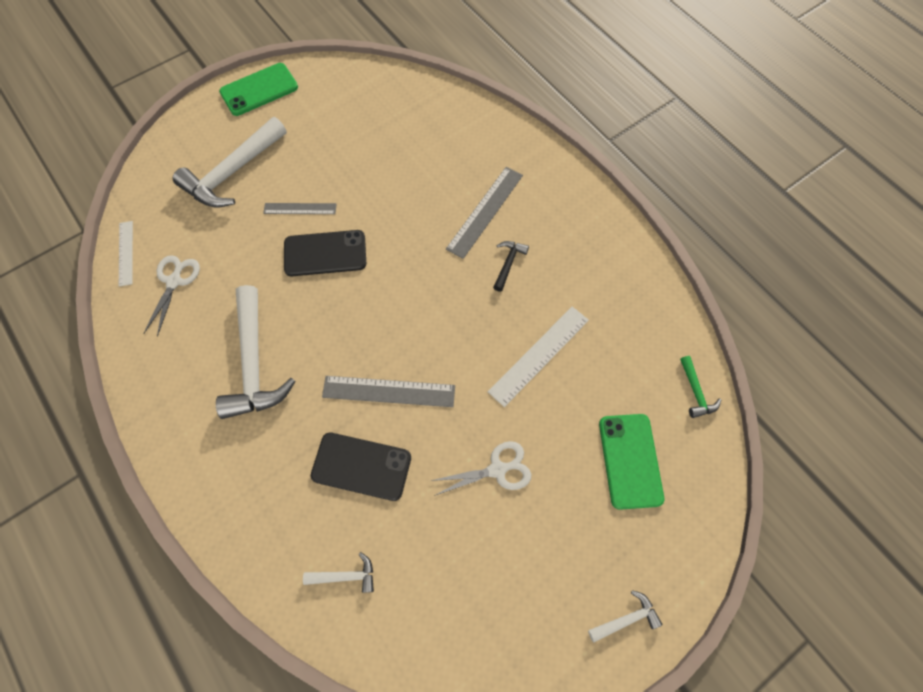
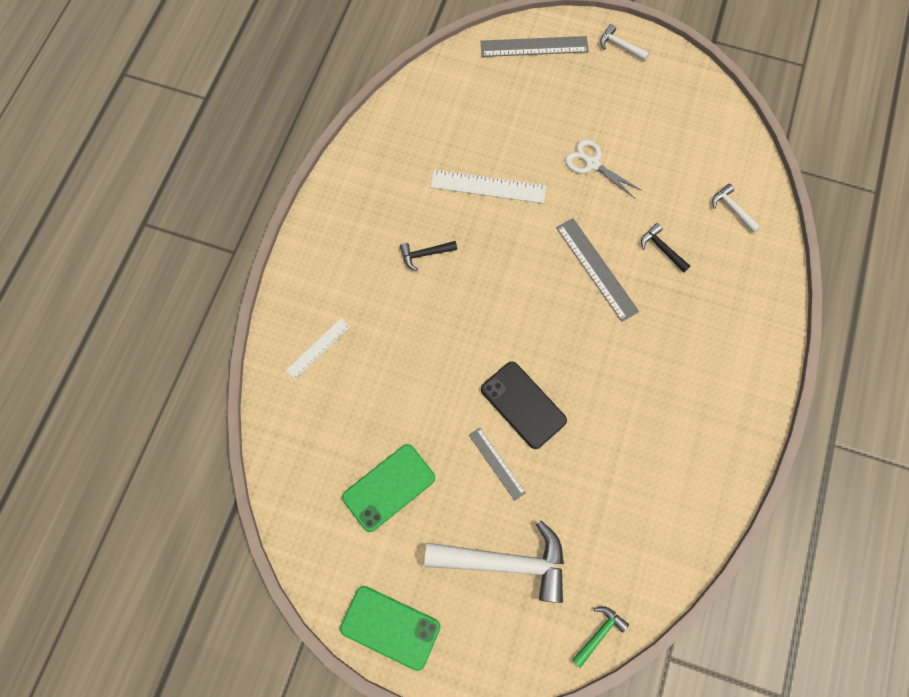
camera: 125 degrees left, 5 degrees up
(125, 253) = (656, 585): white ruler -> white ruler (318, 348)
(174, 282) = (646, 513): white scissors -> none
(254, 364) = (656, 383): white hammer -> none
(361, 466) = (661, 249): black phone -> black hammer
(485, 211) = (386, 303): grey ruler -> grey ruler (534, 47)
(630, 460) = (521, 91): green phone -> green phone (389, 487)
(696, 392) = (440, 76): green hammer -> green hammer (599, 633)

